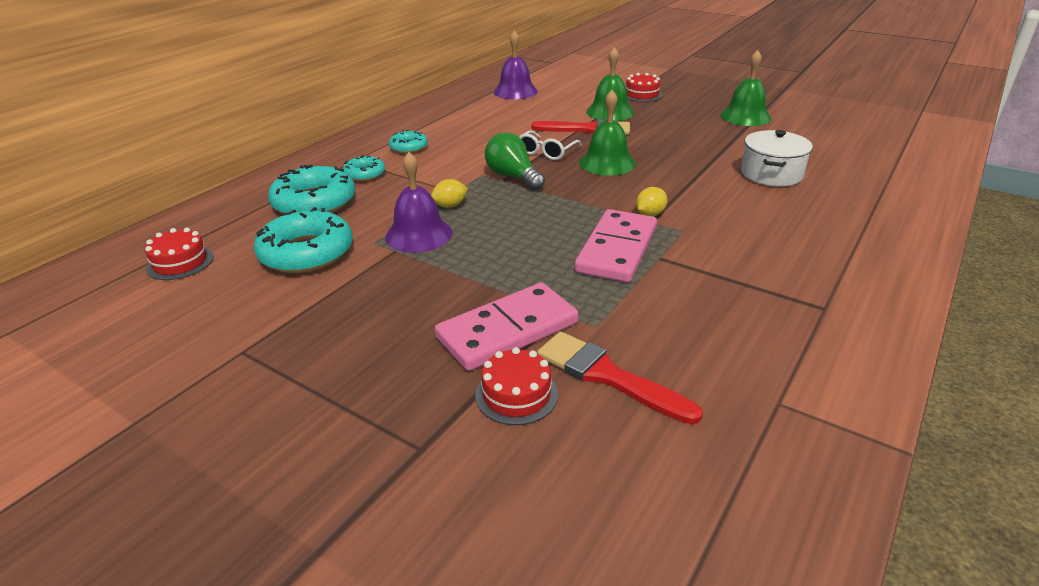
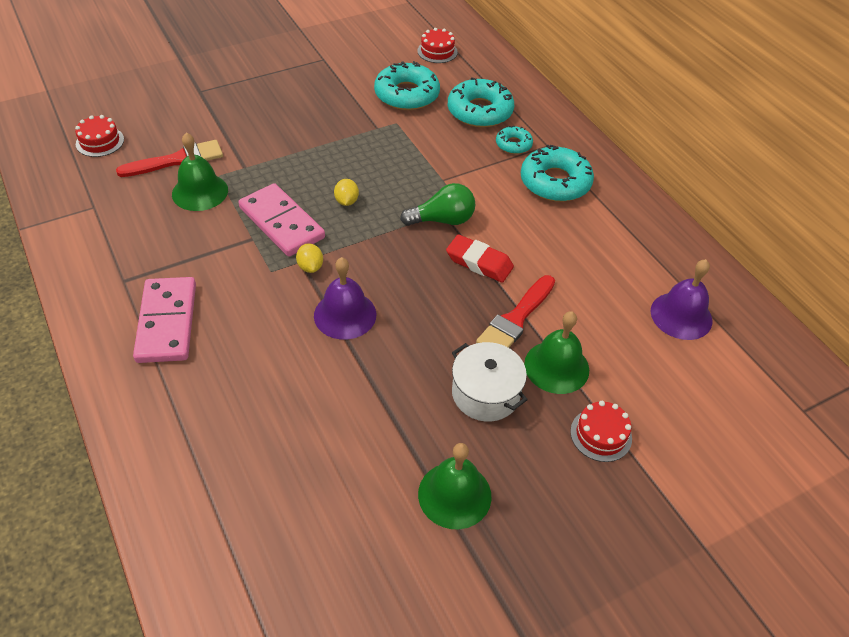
camera: 115 degrees right, 15 degrees up
(408, 147) = (555, 182): turquoise donut -> turquoise donut, size x1.86
(418, 235) = (388, 143): purple bell -> purple bell (345, 314)
(450, 205) = (420, 170): yellow lemon -> yellow lemon (346, 201)
(507, 330) = (249, 142): pink domino -> pink domino (167, 322)
(516, 394) = (199, 127): red cake -> red cake (100, 142)
(546, 152) = (479, 262): white glasses -> red eraser
(607, 163) = (423, 291): green bell -> green bell (200, 192)
(771, 174) = (301, 398): white pot -> white pot (485, 393)

